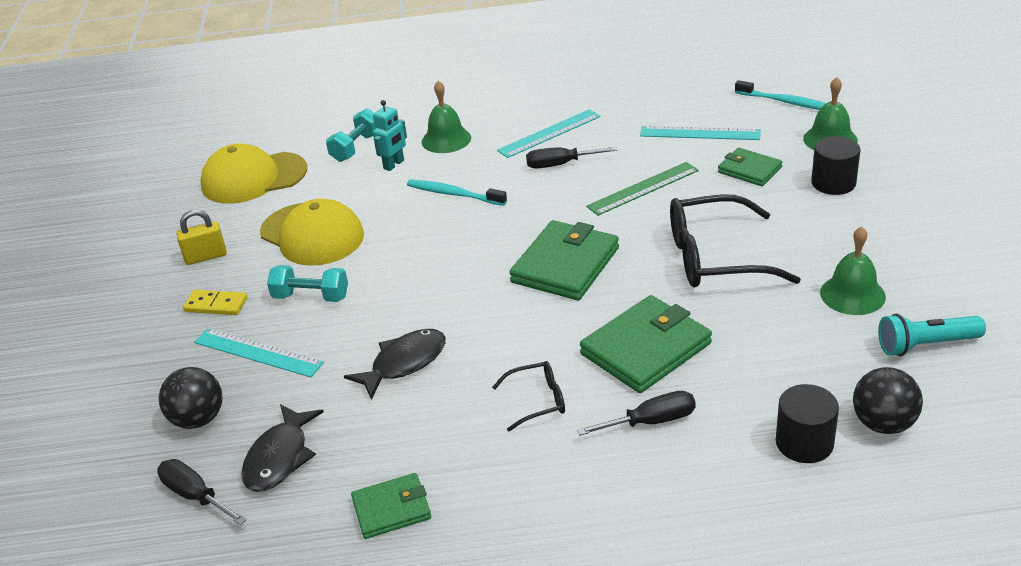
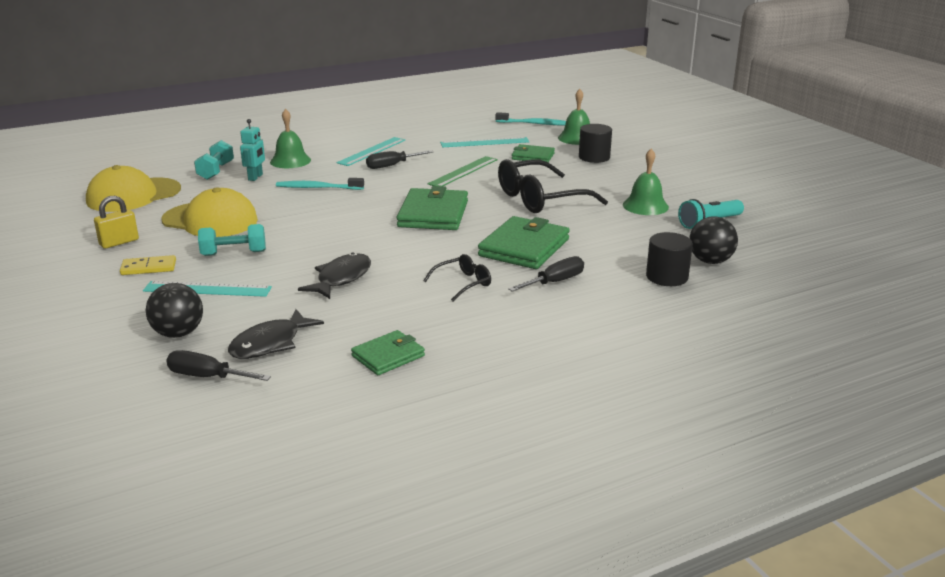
camera: 25 degrees left, 10 degrees down
(280, 457) = (270, 343): black fish -> black fish turned 45 degrees clockwise

